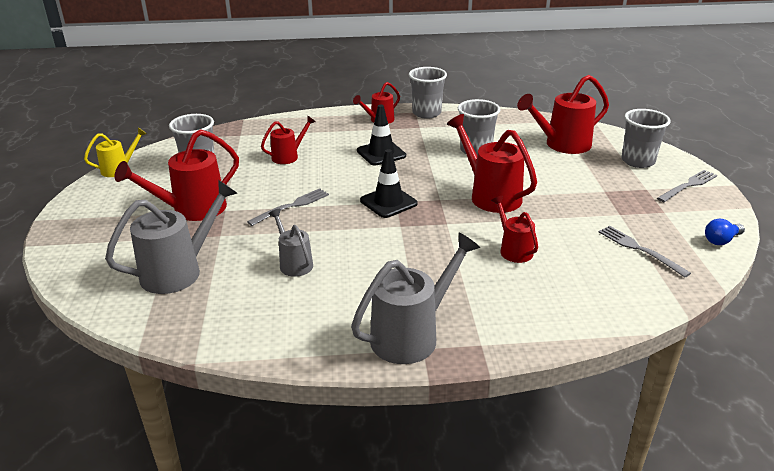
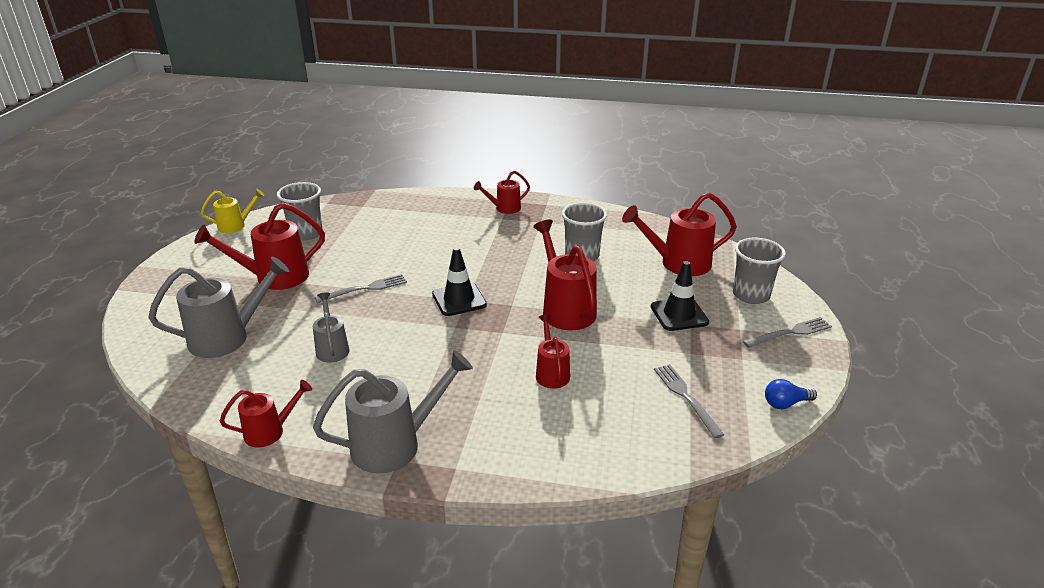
camera: 15 degrees right, 0 degrees up
(289, 156) = (394, 235): red watering can -> red watering can (270, 431)
(381, 153) = (484, 245): black traffic cone -> black traffic cone (679, 314)
(426, 113) = (557, 207): grey cup -> none

